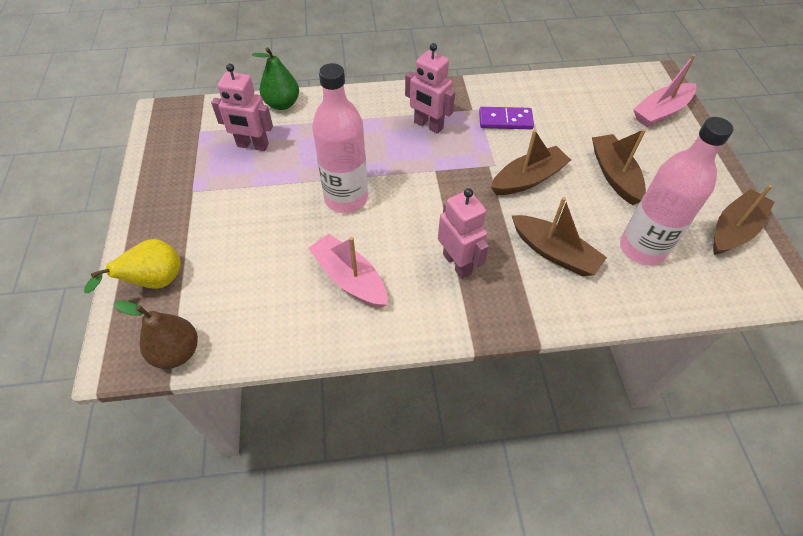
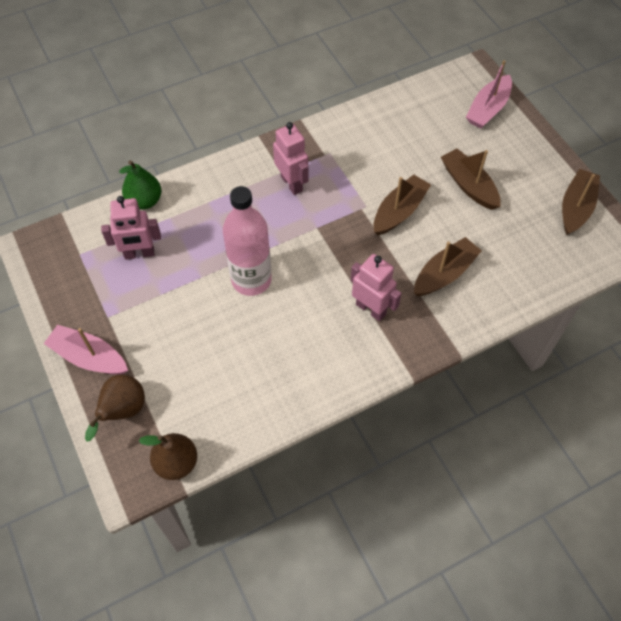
camera: 20 degrees left, 5 degrees up
(155, 282) = (123, 411): yellow pear -> brown pear
(349, 278) = (288, 351): pink boat -> pink boat (89, 357)
(428, 125) = (292, 183): pink robot -> pink robot turned 135 degrees counterclockwise
(505, 120) = (358, 157): purple domino -> none
(554, 253) = (444, 274): brown boat -> brown boat turned 60 degrees counterclockwise
(642, 248) = (511, 247): pink bottle -> none

